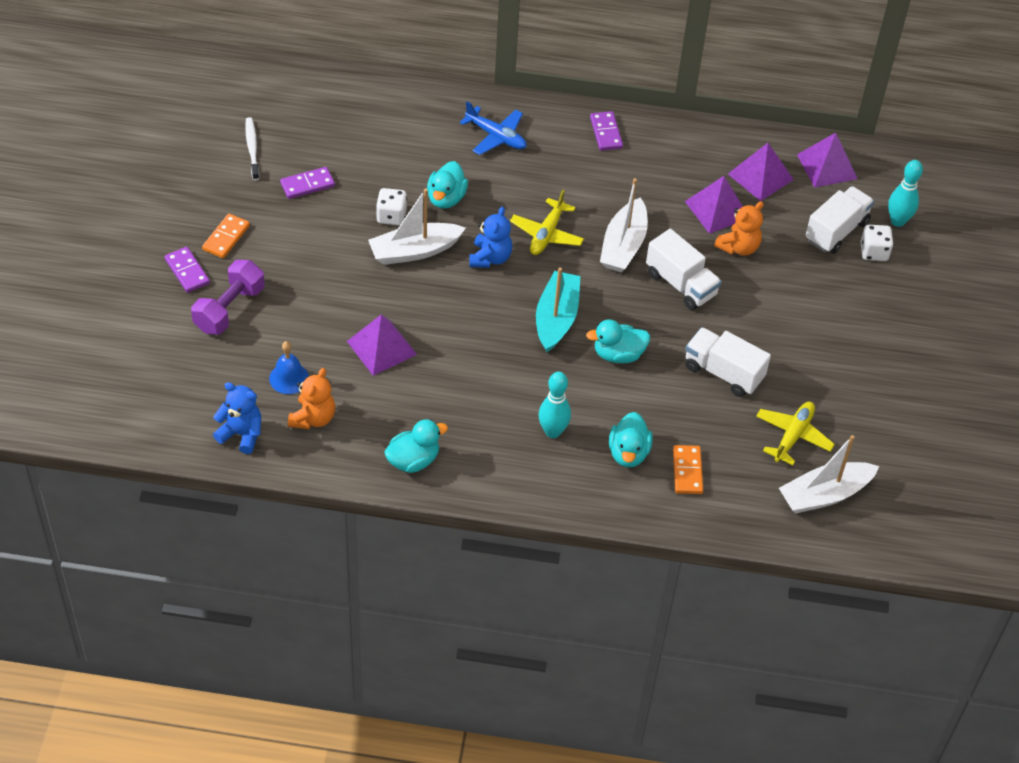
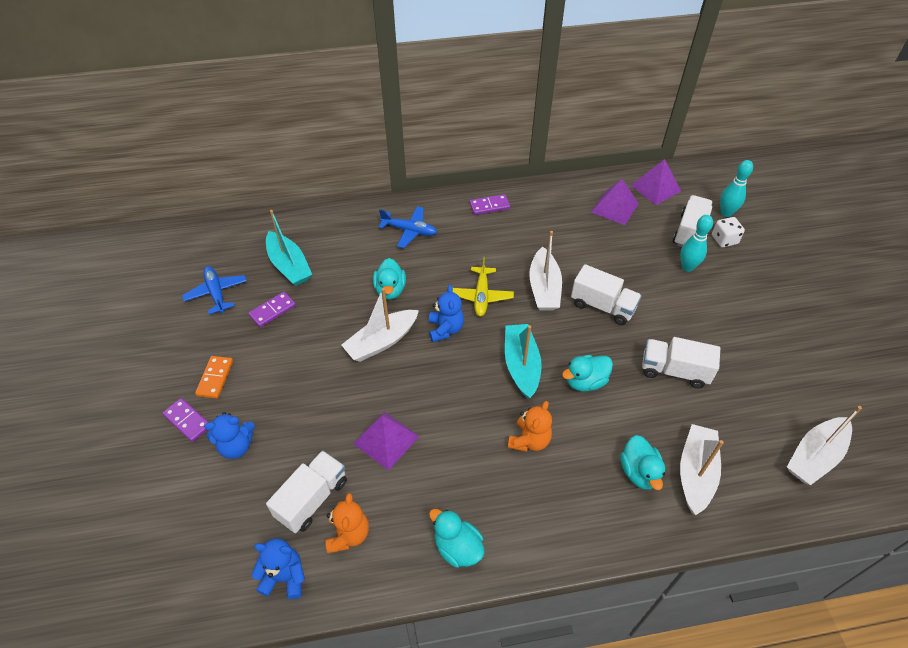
camera: 15 degrees left, 0 degrees up
(229, 309) = (236, 446): purple dumbbell -> blue teddy bear
(252, 148) = (216, 293): white toothbrush -> blue plane
(289, 378) = (312, 499): blue bell -> white truck
(342, 140) = (289, 266): none -> turquoise boat
(391, 216) = (351, 317): white dice -> none
(413, 460) = (457, 547): turquoise duck -> turquoise duck turned 90 degrees counterclockwise
(553, 431) = (567, 473): turquoise bowling pin -> turquoise bowling pin (687, 267)
(606, 133) = (489, 206): purple domino -> purple domino turned 75 degrees counterclockwise
(687, 471) = (695, 473): orange domino -> white boat
(717, 209) = (598, 240): purple pyramid -> none
(738, 247) = (629, 264): orange teddy bear -> orange teddy bear (529, 440)
(793, 436) = (758, 410): yellow plane -> none

